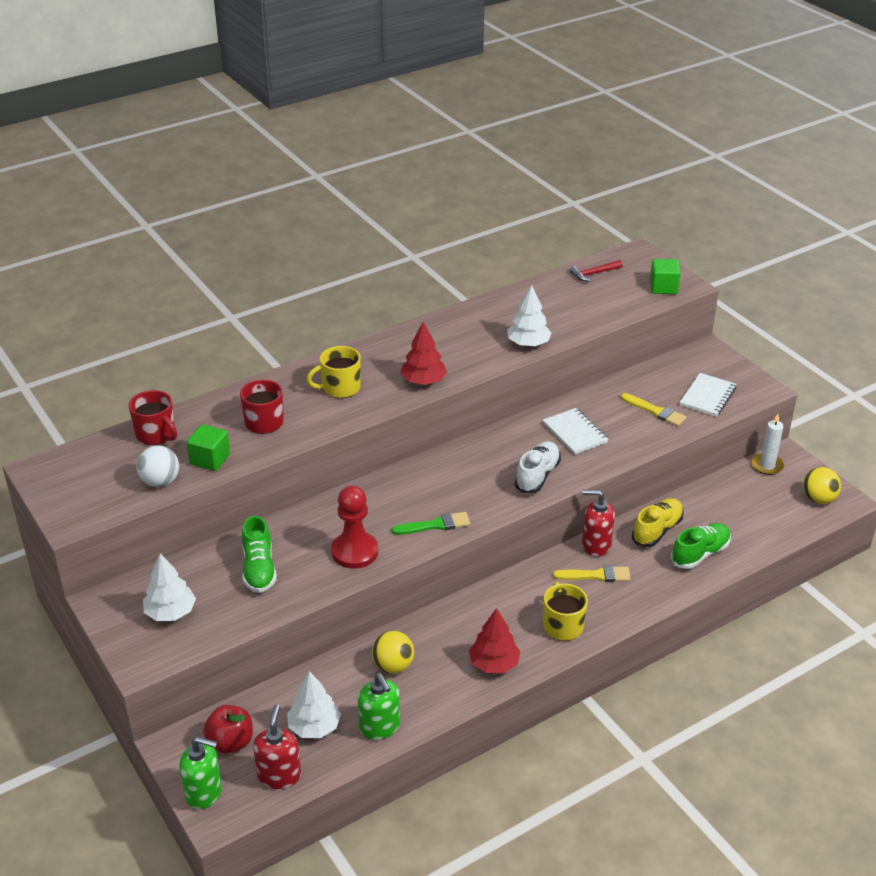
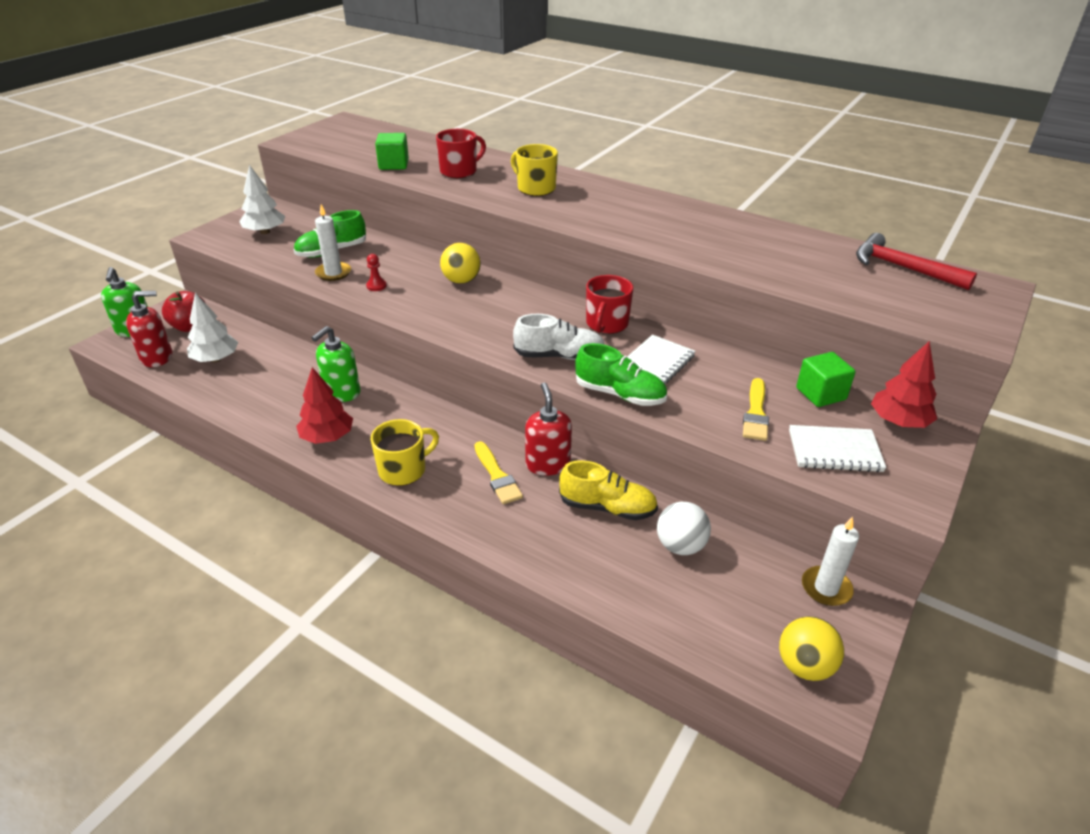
camera: 65 degrees right, 0 degrees up
(156, 434) = (412, 142): red mug -> red mug (606, 324)
(160, 482) = (354, 156): white ball -> white ball (680, 546)
(307, 576) = (333, 273): none -> white candle
(354, 552) = (376, 286): red pawn -> red pawn, size x0.43
(380, 727) = (223, 392): green soap dispenser -> green soap dispenser (342, 392)
(393, 666) = (302, 379): yellow ball -> yellow ball (461, 281)
(423, 381) = (584, 220): red tree -> red tree (898, 422)
(435, 525) = (438, 316): green brush -> none
(528, 344) = (710, 257): white tree -> none
(594, 274) = (903, 268): red hammer -> red hammer, size x1.58
(663, 287) = (947, 319): green cube -> green cube (820, 394)
(700, 554) = (591, 556): green shoe -> green shoe (620, 394)

